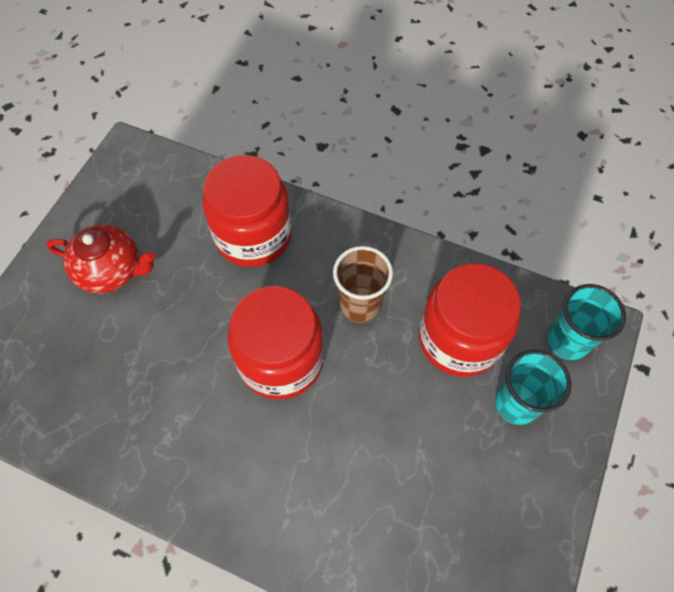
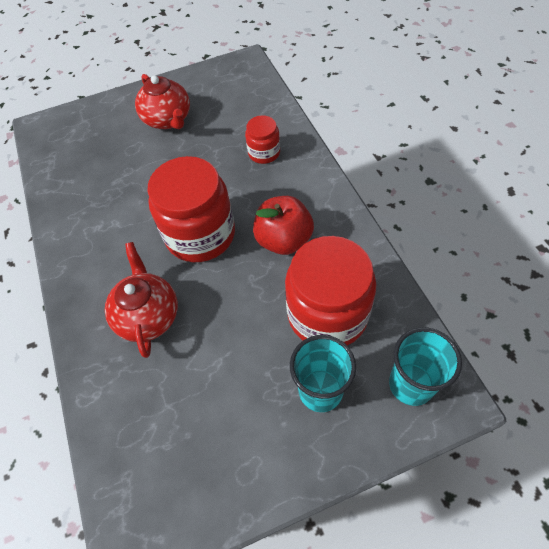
camera: 50 degrees right, 5 degrees down
(253, 235) = (264, 153): red jar -> red jar, size x0.50
(318, 472) = (148, 315): none -> red teapot
(360, 304) = (284, 240): brown cup -> red apple

